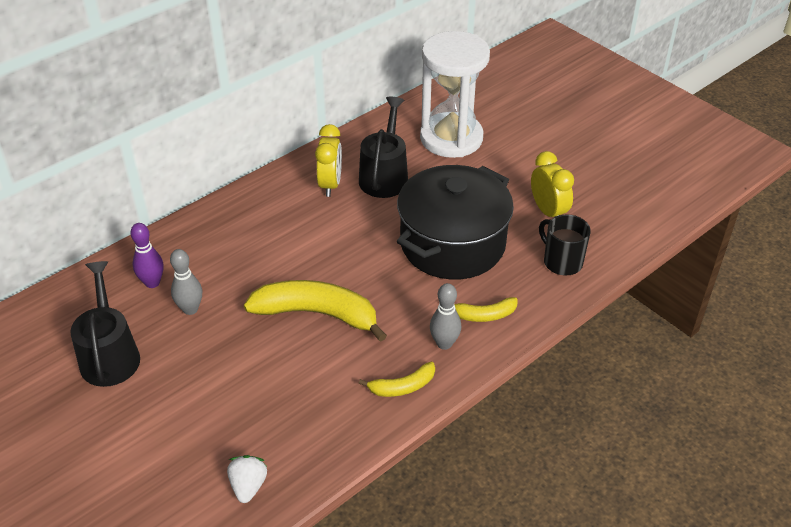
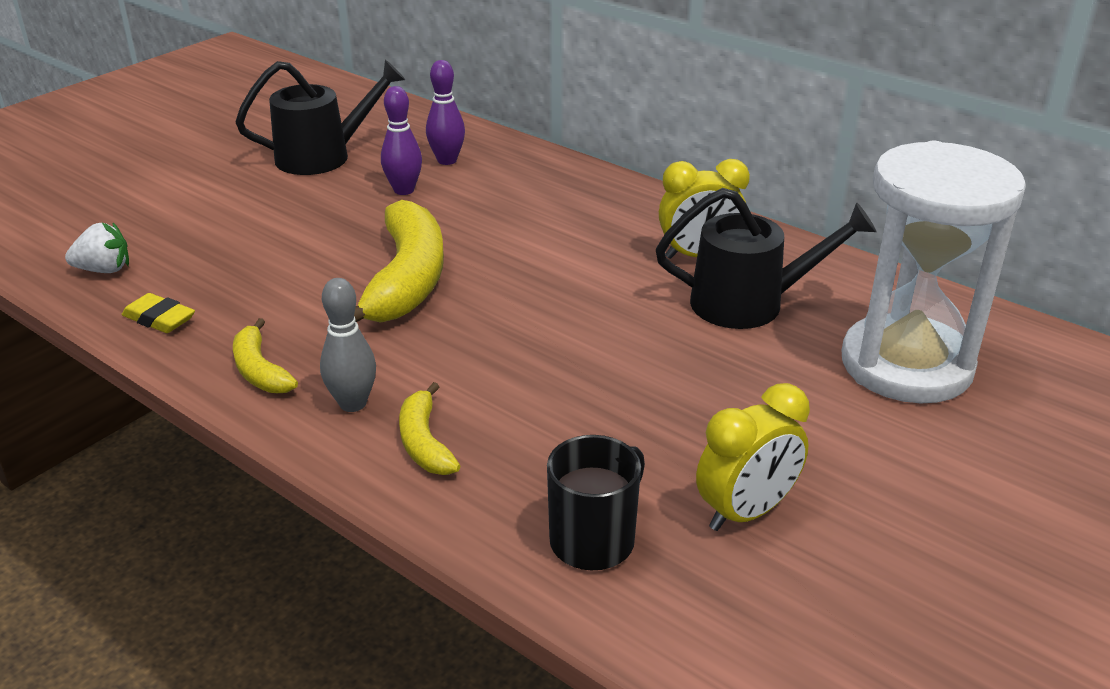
camera: 80 degrees right, 10 degrees down
(190, 309) = (404, 190): grey bowling pin -> purple bowling pin
(329, 444) = (159, 319): none -> yellow eraser
(452, 244) = (600, 392): black pot -> none

